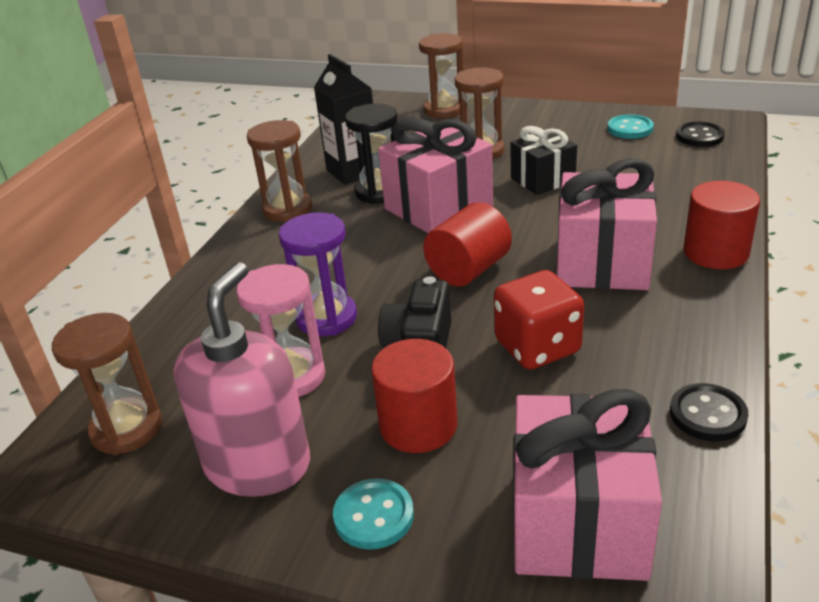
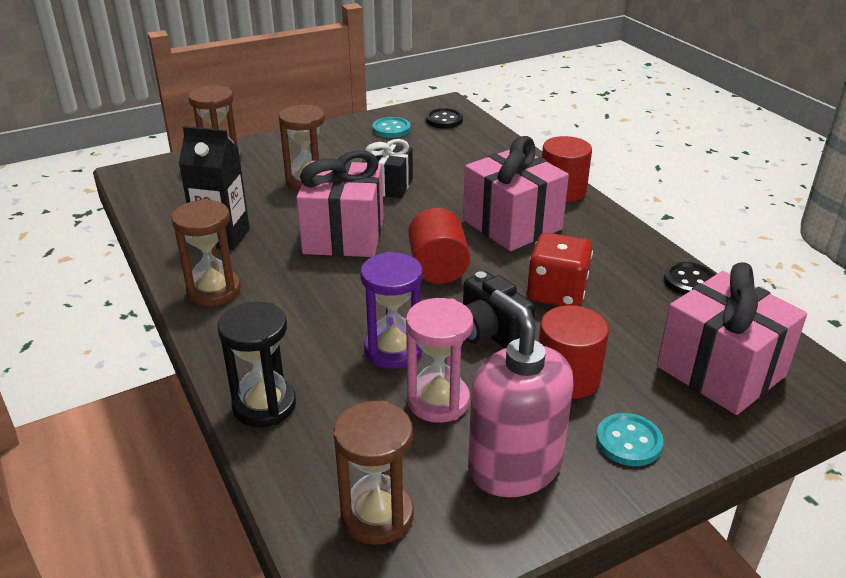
camera: 50 degrees left, 0 degrees up
(379, 192) = (274, 243): black hourglass -> black hourglass (264, 405)

